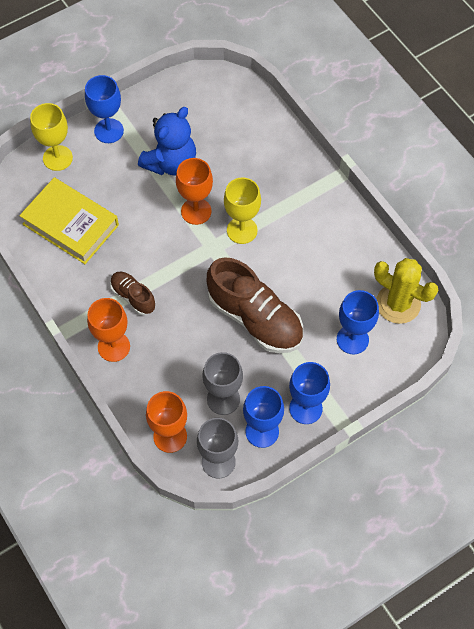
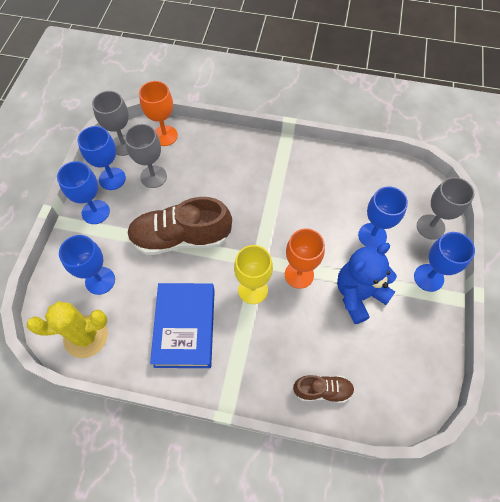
camera: 135 degrees right, 0 degrees up
(57, 158) = (430, 227): yellow goblet -> grey goblet
(71, 224) = (363, 194): yellow book -> none
(108, 190) = (372, 235): none -> blue goblet
(114, 347) = (249, 151): orange goblet -> none
(133, 297) = (272, 186): brown shoe -> brown shoe (322, 390)
(171, 163) = (358, 294): blue teddy bear -> blue teddy bear turned 60 degrees clockwise
(318, 247) = (185, 327): none -> blue book

